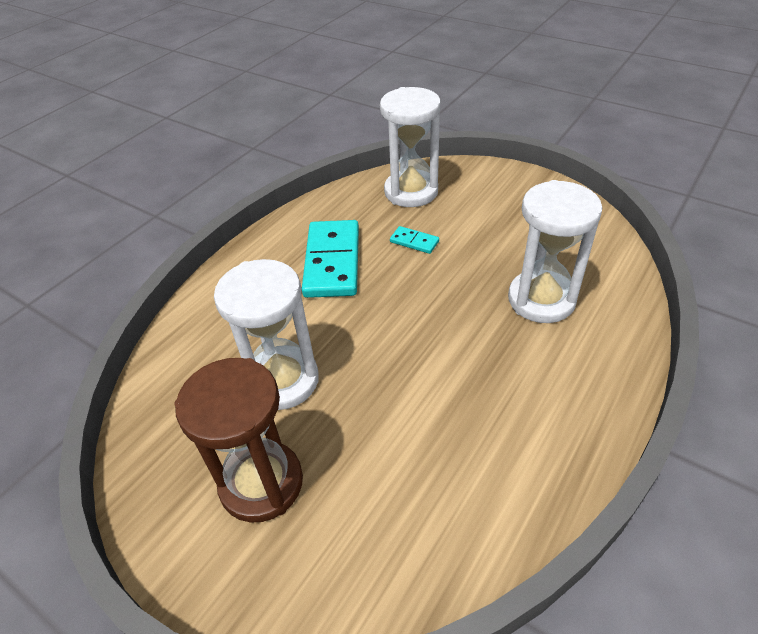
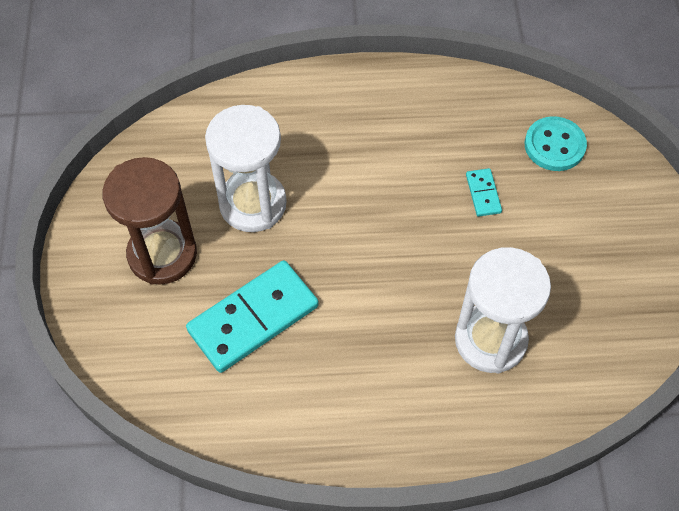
camera: 50 degrees right, 15 degrees up
(332, 262) = (403, 147): turquoise domino -> turquoise domino (253, 318)
(411, 192) = (554, 145): white hourglass -> turquoise button

